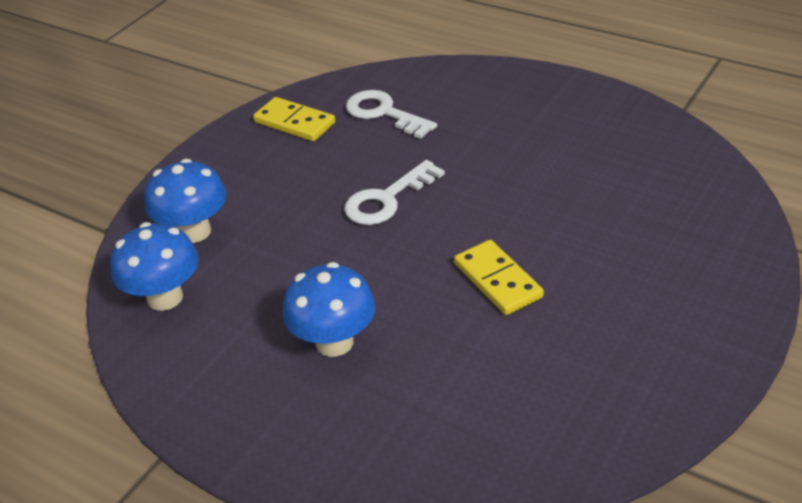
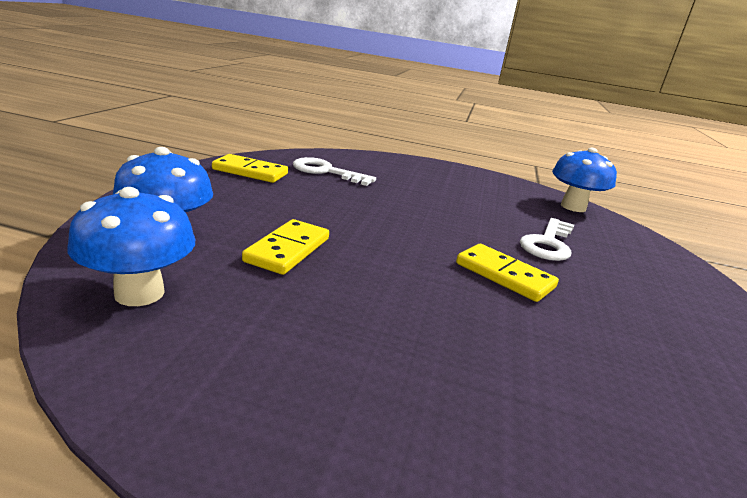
camera: 25 degrees left, 15 degrees down
(294, 247) = (287, 250): none -> yellow domino
(334, 342) = (377, 332): blue mushroom -> blue mushroom (573, 207)
(387, 199) = (361, 219): white key -> white key (548, 243)

